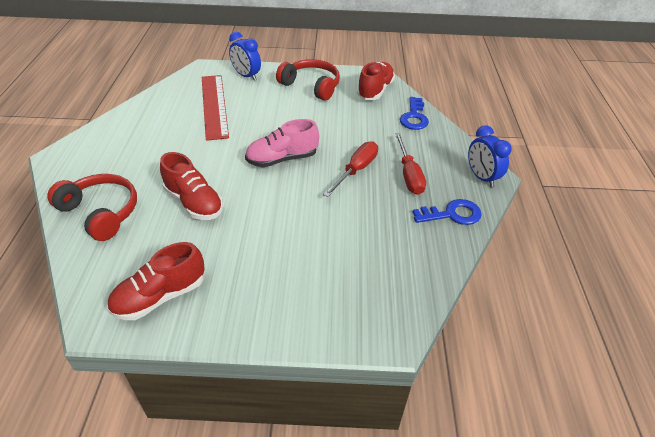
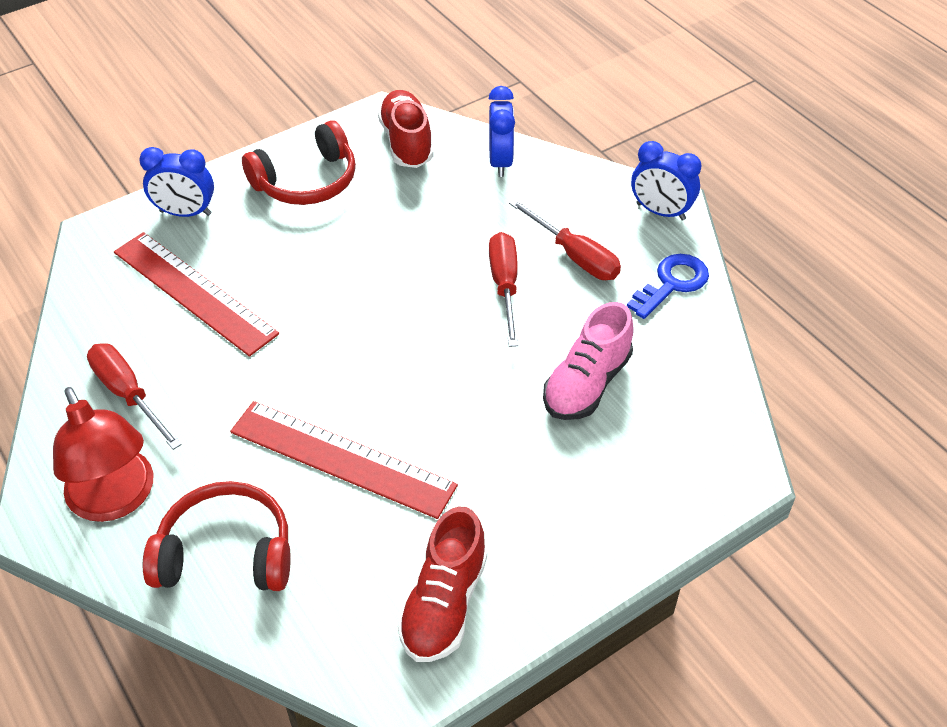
camera: 35 degrees left, 5 degrees up
(89, 166) = (116, 500): none -> red lamp
(143, 130) = (128, 394): none -> red screwdriver
(194, 202) = (342, 458): red shoe -> red ruler
(282, 159) = (391, 324): pink shoe -> pink shoe (587, 384)
(311, 86) = (307, 181): red headphones -> red headphones turned 150 degrees clockwise
(414, 117) = (500, 162): blue key -> blue clock

